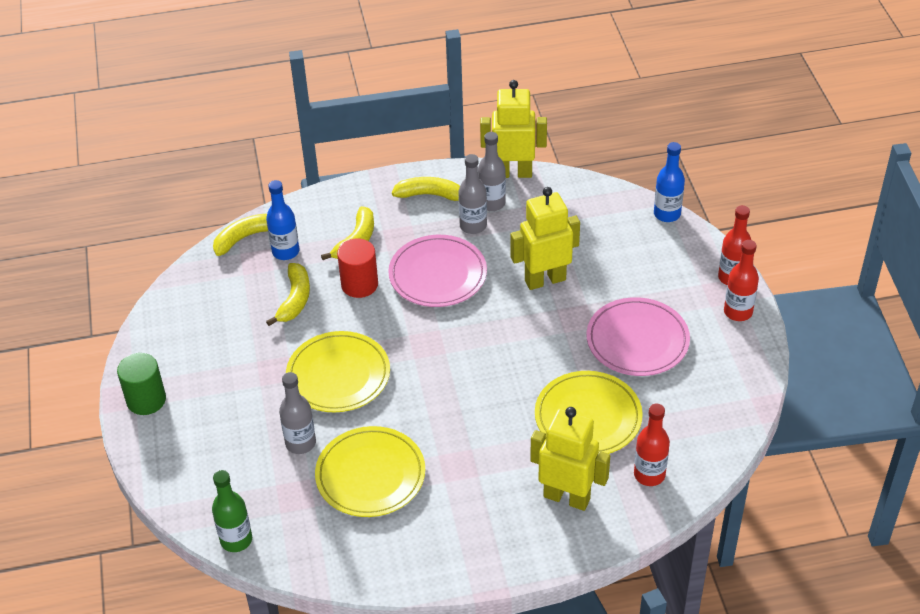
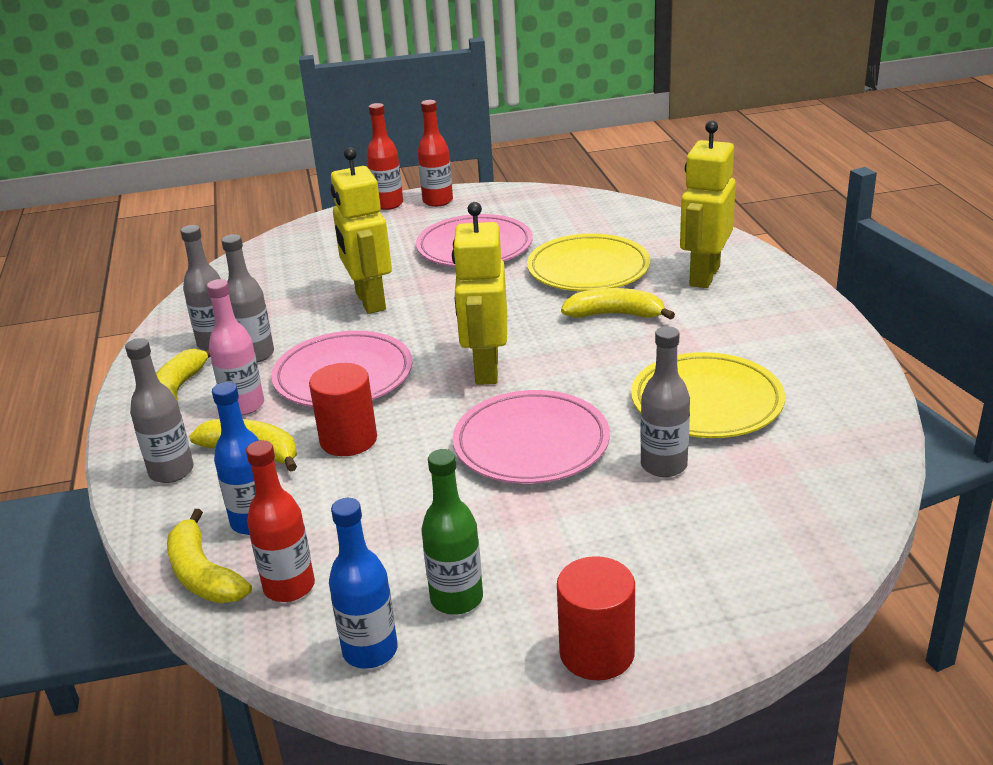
camera: 90 degrees left, 15 degrees down
(146, 400) = (597, 653): green cylinder -> red cylinder
(236, 540) = (858, 507): green bottle -> green bottle (456, 599)
(294, 299) = (369, 500): yellow banana -> yellow banana (615, 315)
(338, 375) = (531, 443): yellow plate -> pink plate
(341, 208) = (171, 471): none -> grey bottle
(408, 229) = (244, 406): none -> pink bottle
(513, 173) = (162, 331): yellow robot -> yellow robot (485, 370)
(649, 474) = (661, 237): red bottle -> red bottle (289, 587)
(667, 214) = (280, 236): blue bottle -> blue bottle (370, 651)

